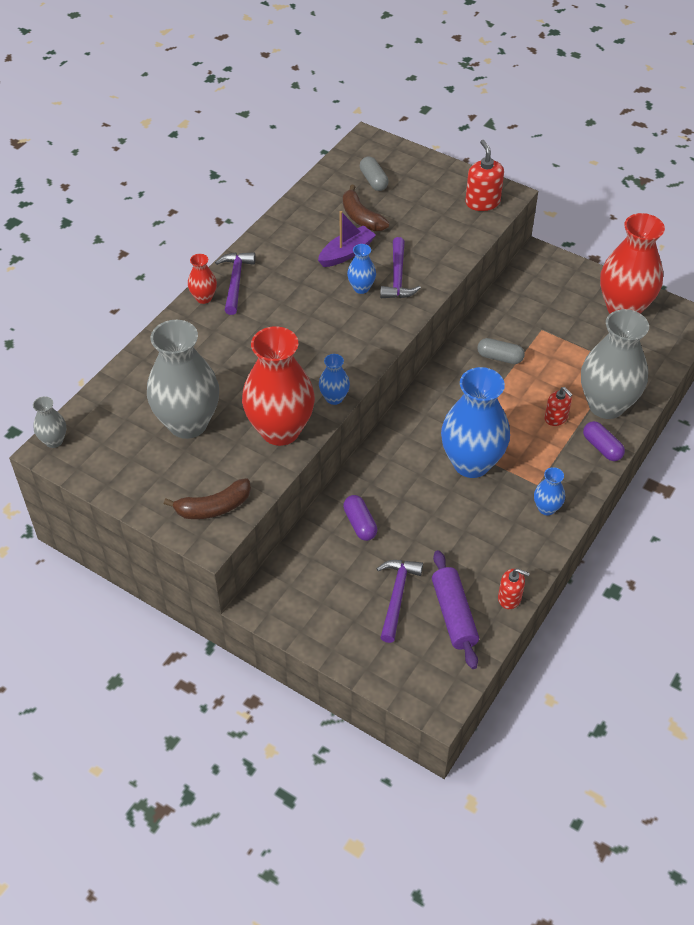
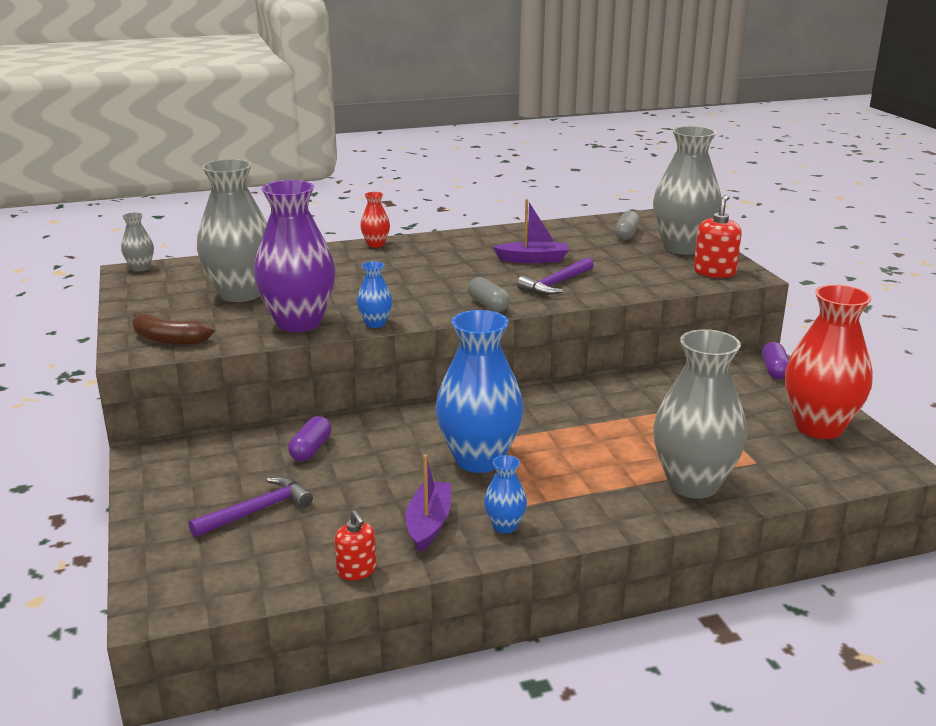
camera: 40 degrees right, 25 degrees down
(235, 282) = (414, 245): purple hammer -> none
(280, 430) = (299, 323): red vase -> purple vase
(361, 217) = (580, 247): brown banana -> none
(361, 288) = (512, 279): blue vase -> none
(430, 180) = (682, 248): none -> grey vase
(454, 614) = (283, 552): purple rolling pin -> none
(499, 357) = (622, 406): grey capsule -> grey capsule (488, 305)
(505, 535) = (429, 524): none -> purple boat
(556, 418) = (619, 468): red soap dispenser -> none
(602, 447) = (639, 512): purple capsule -> purple capsule (774, 370)

